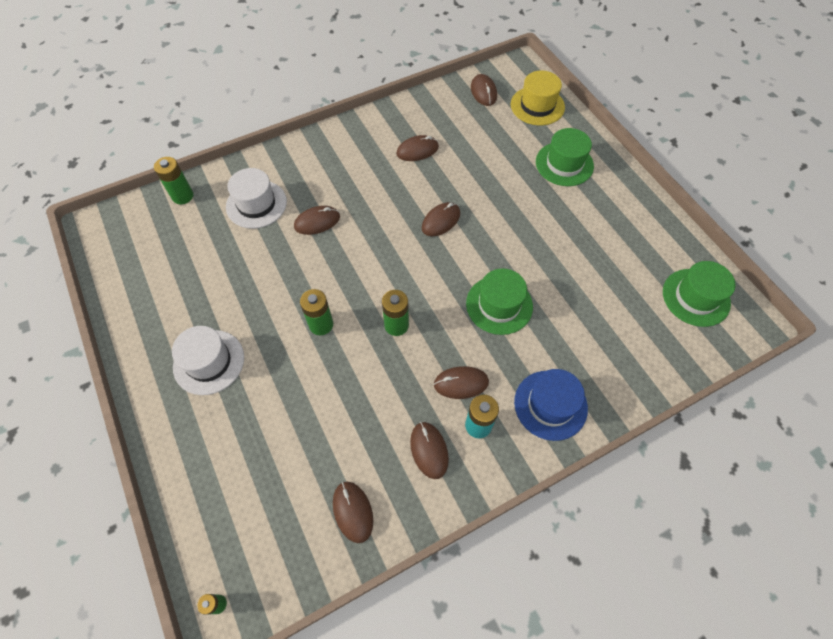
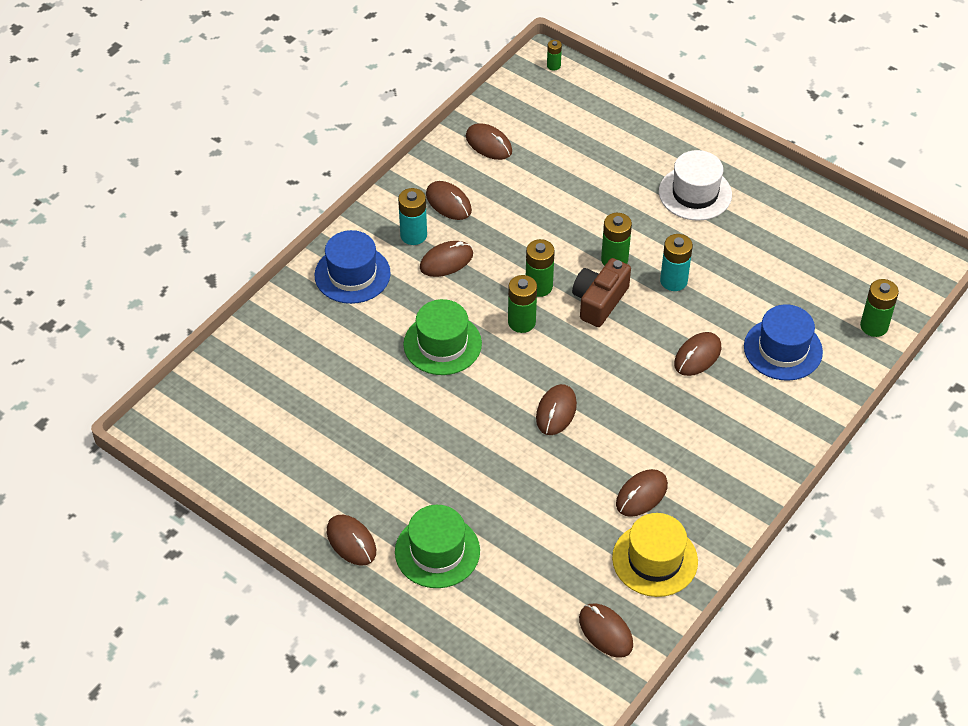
camera: 155 degrees right, 10 degrees down
(256, 204) = (783, 349): white hat -> blue hat
(289, 286) = (673, 281): none -> turquoise battery
(357, 292) = (599, 301): none -> brown camera
(427, 299) = (521, 322): none -> green battery
(537, 106) = (514, 638): yellow hat -> yellow hat (655, 559)
(619, 188) = (351, 541): none -> brown mouse
(696, 297) = (225, 432): green hat -> none

